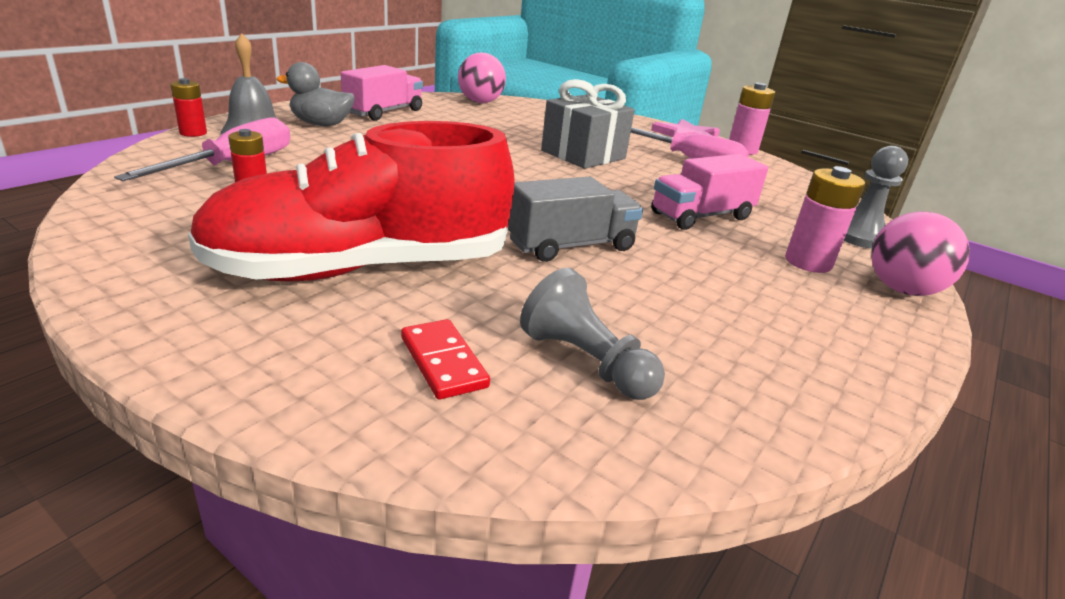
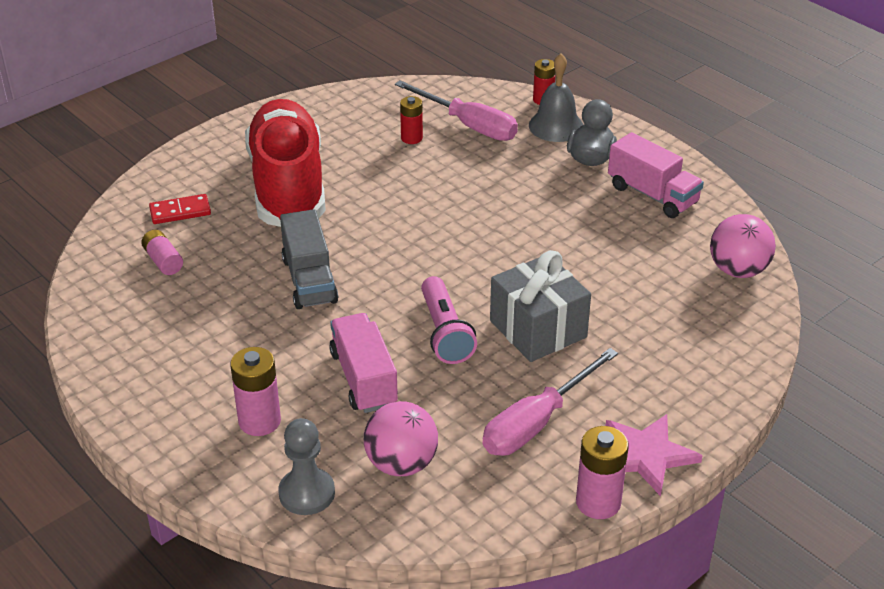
camera: 105 degrees right, 10 degrees up
(586, 362) = (163, 261): grey pawn -> pink battery
(612, 184) = (444, 333): none -> pink flashlight
(902, 290) = (199, 466): pink ball -> pink ball (401, 464)

